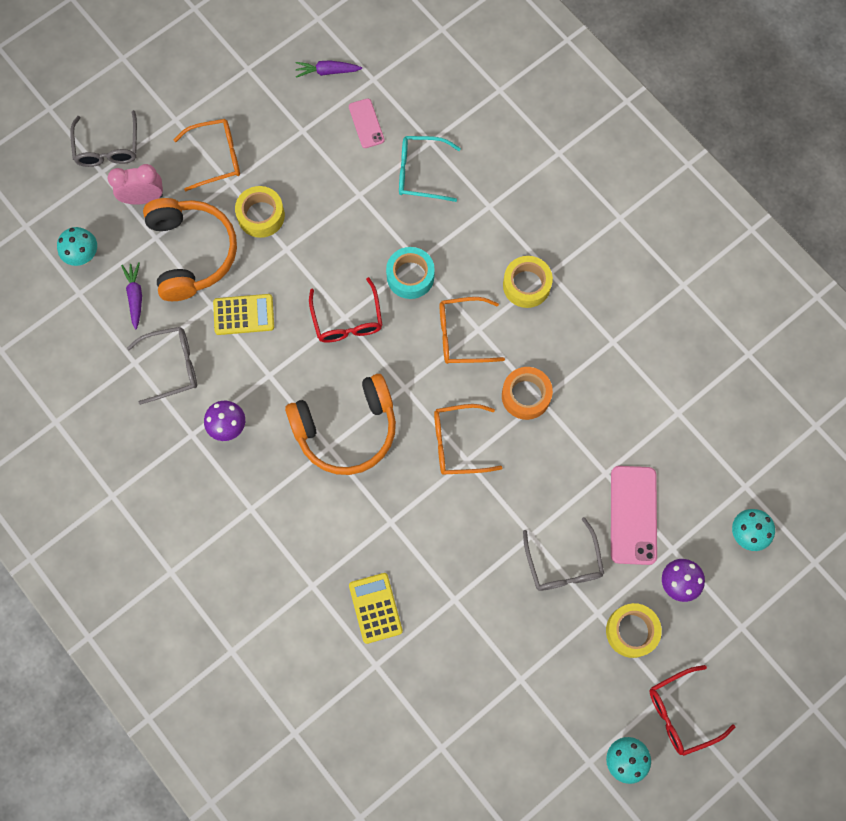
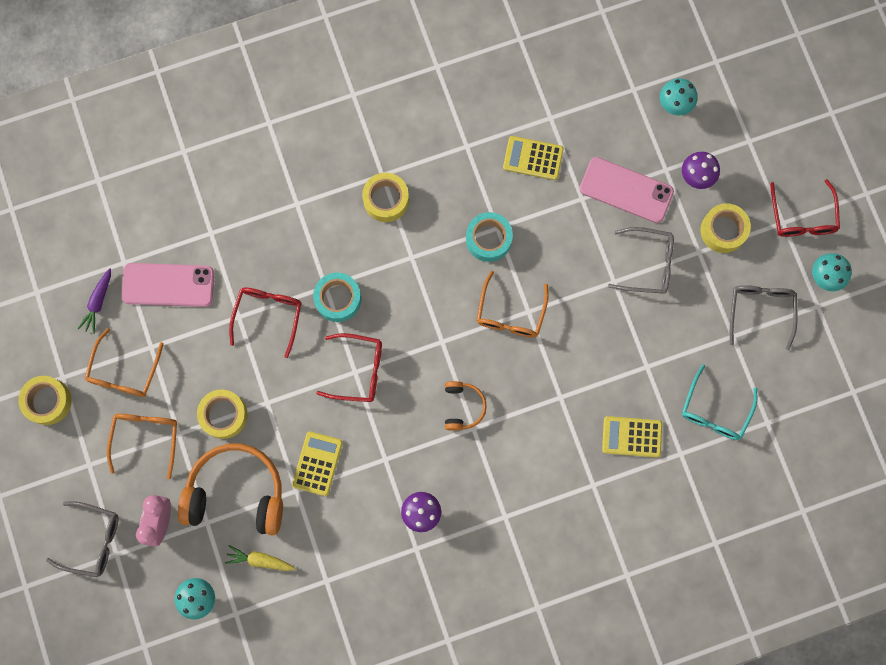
camera: 70 degrees left, 5 degrees up
(135, 296) = (260, 560): purple carrot -> yellow carrot
(172, 366) = (343, 546): grey glasses -> grey glasses (760, 310)
(221, 64) = (48, 401): none -> yellow tape
(346, 430) = (462, 407): orange headphones -> orange headphones, size x0.49
(366, 123) = (168, 285): pink phone -> pink phone, size x1.74
(370, 220) = (268, 315): none -> red glasses
(420, 173) = (239, 253): turquoise glasses -> turquoise glasses (715, 411)
(462, 335) = (412, 273): orange glasses -> orange glasses (124, 372)
(526, 396) = (488, 239): orange tape -> turquoise tape
(627, 410) = (533, 158): none -> yellow calculator

